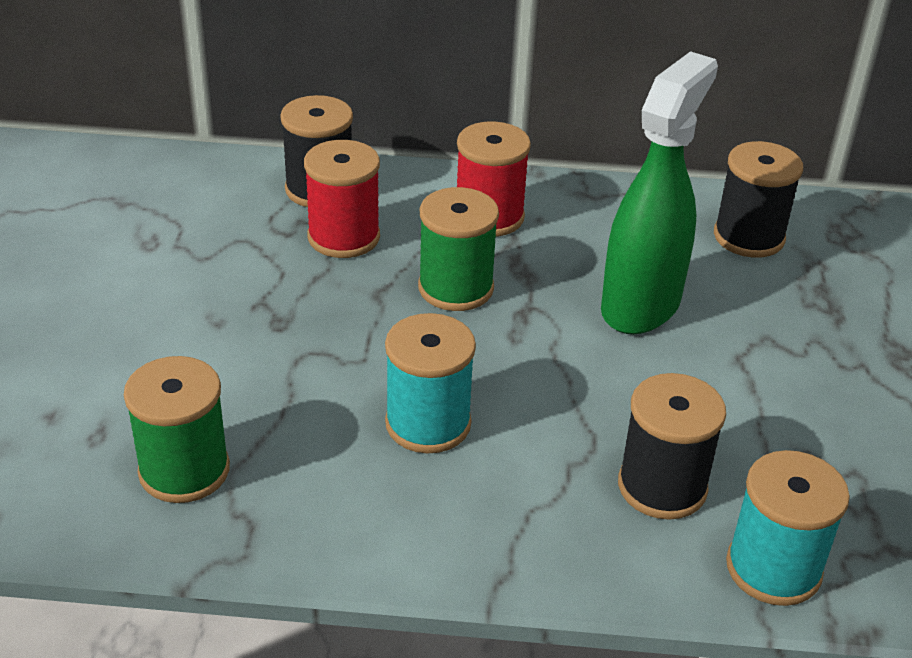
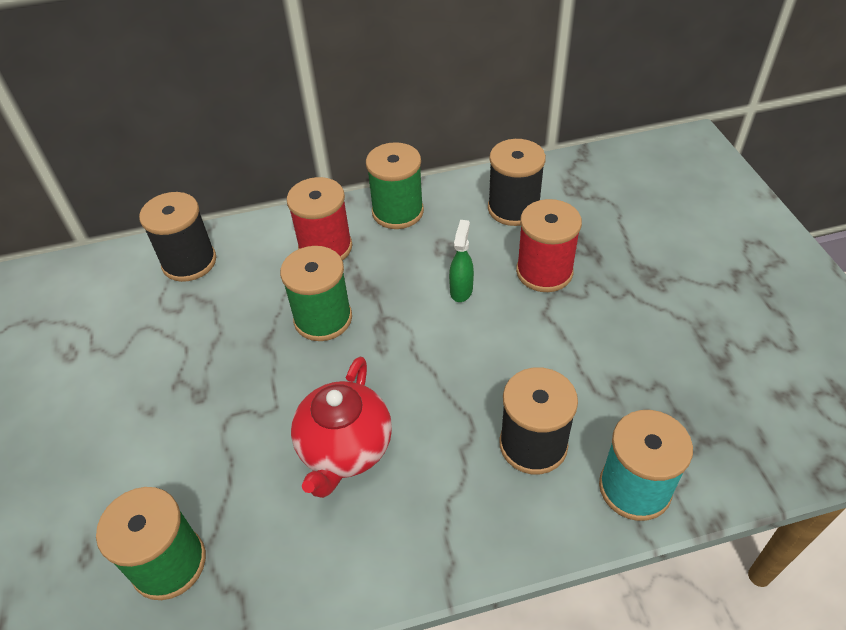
camera: 15 degrees left, 10 degrees up
(344, 237) = (222, 300): red spool -> red spool (544, 272)
(428, 423) = (345, 449): turquoise spool -> red teapot
(595, 202) = (397, 212): none -> green spool
(641, 305) = (461, 290): green spray bottle -> green spray bottle, size x0.42

